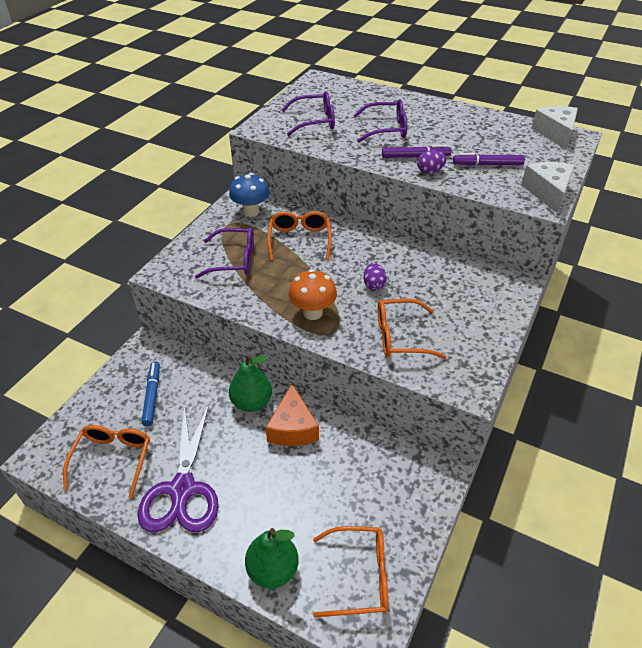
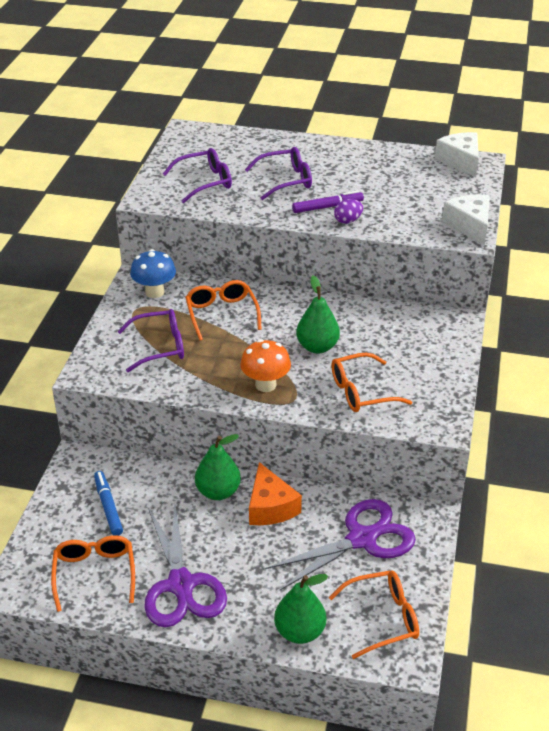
camera: 15 degrees left, 5 degrees down
(367, 481) = (361, 539): none -> purple scissors
(374, 285) = (317, 347): purple egg -> green pear
(487, 164) = (403, 205): purple marker -> none

